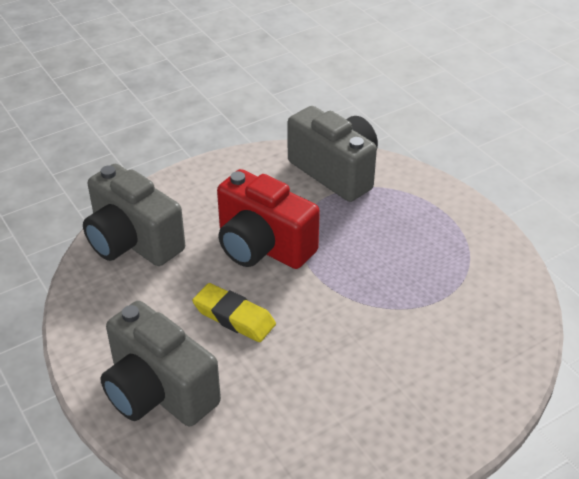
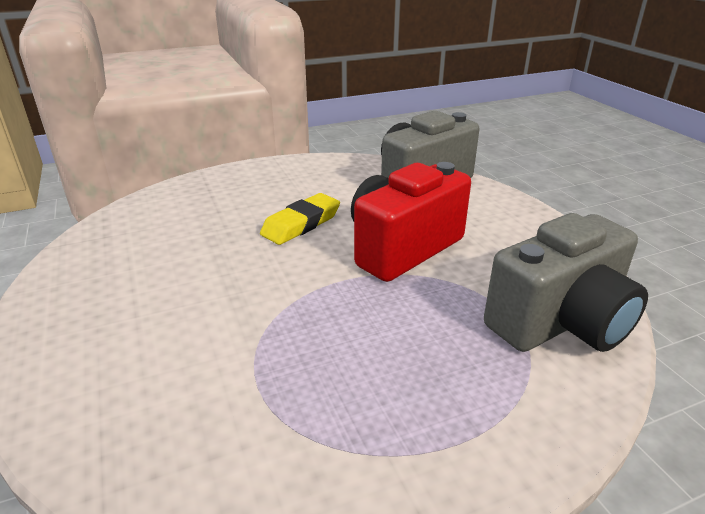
camera: 100 degrees right, 10 degrees down
(158, 391) = (235, 187): grey camera -> none

